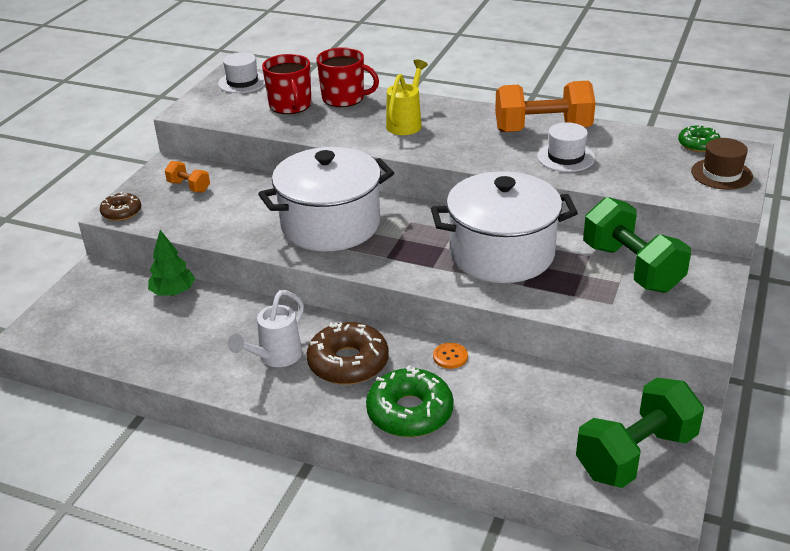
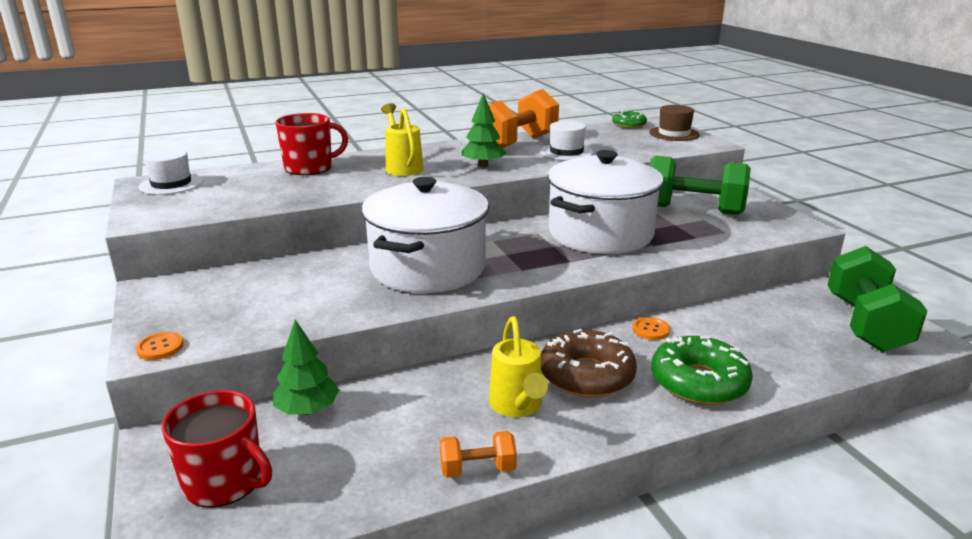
camera: 45 degrees left, 10 degrees down
(121, 212) = (160, 347): brown donut -> orange button
(189, 187) = (214, 295): orange dumbbell -> orange dumbbell (477, 469)
(275, 358) = (517, 407): white watering can -> yellow watering can
(290, 105) = (263, 185): red mug -> red mug (225, 481)
(468, 145) = (483, 165): none -> green tree

